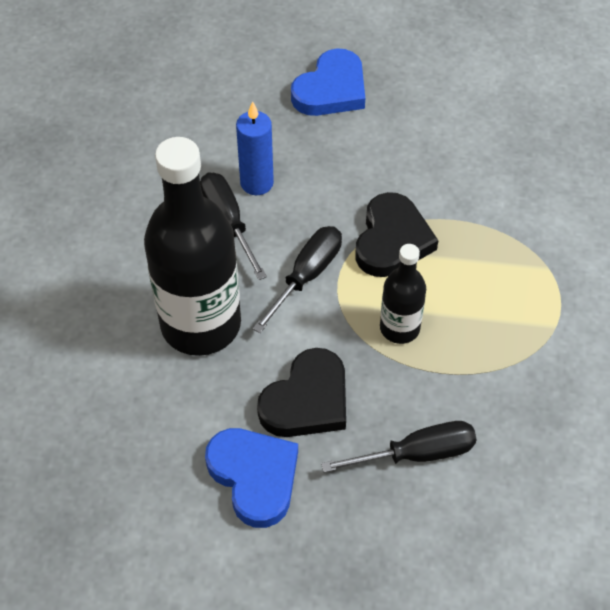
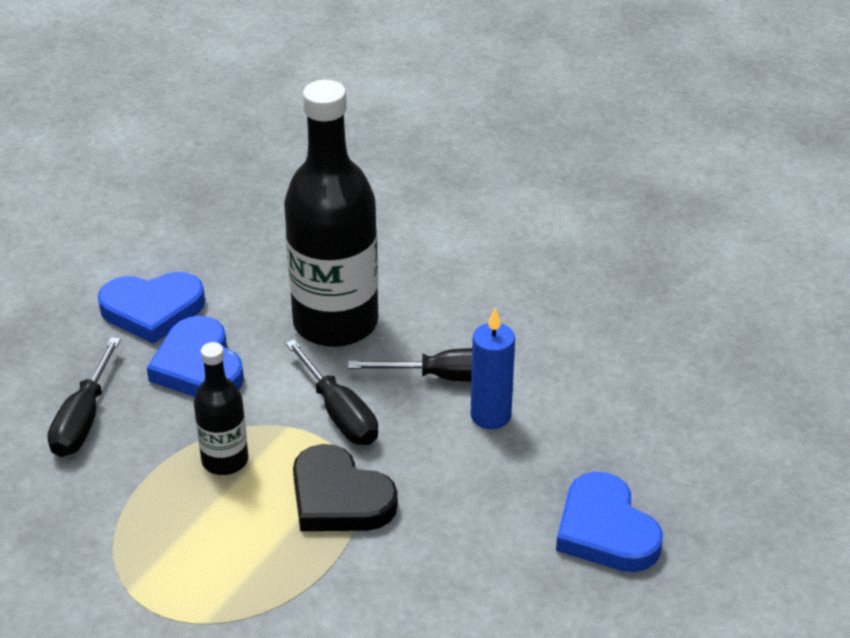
camera: 115 degrees right, 15 degrees down
(307, 400) = (198, 366): black heart -> blue heart

